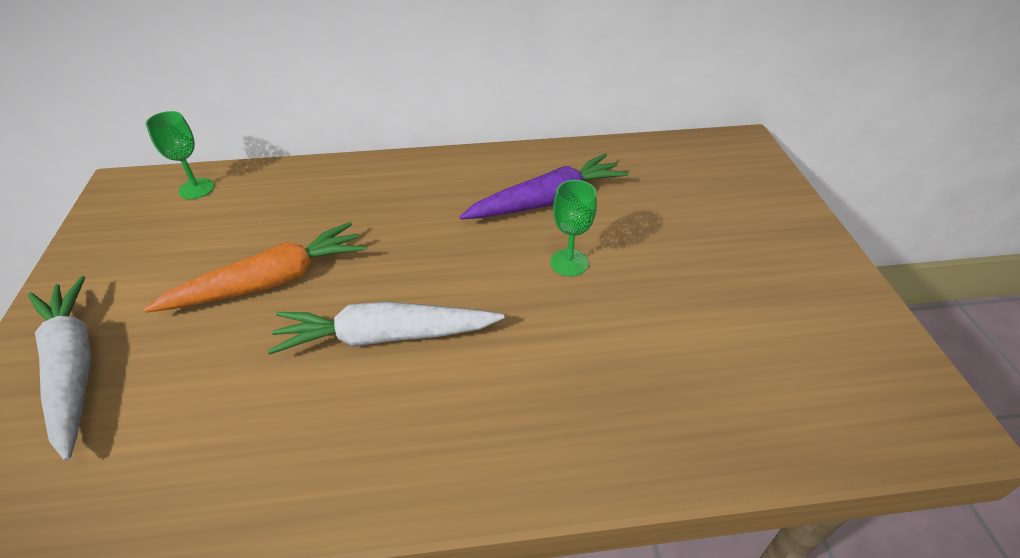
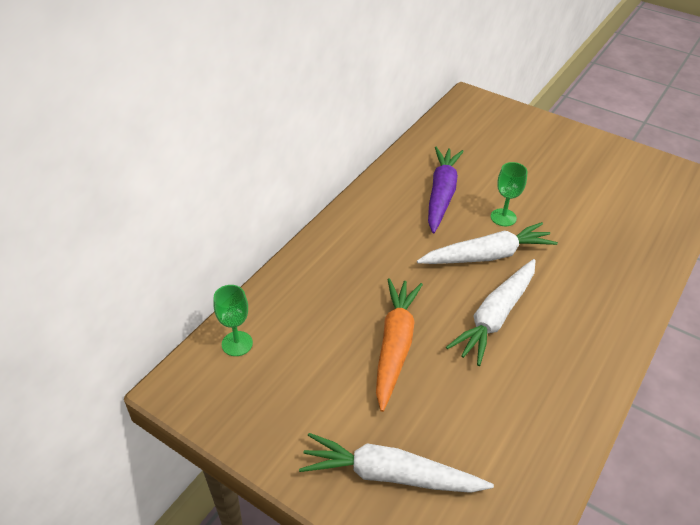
camera: 50 degrees left, 0 degrees up
(485, 281) = (487, 255): none -> white carrot

